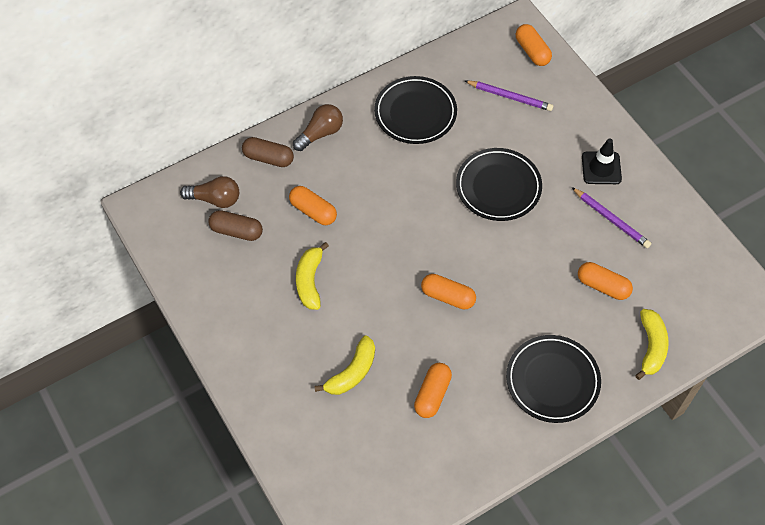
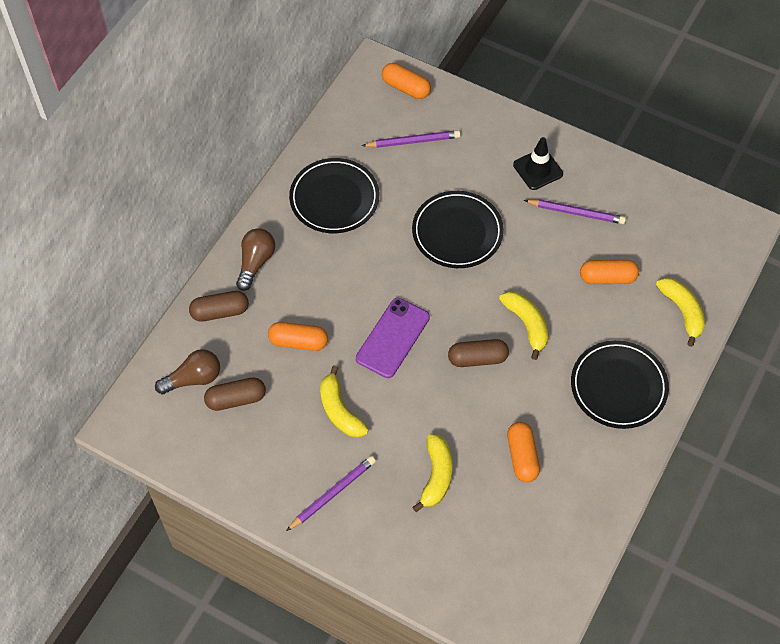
camera: 30 degrees left, 0 degrees up
(262, 343) = (333, 493): none -> purple pencil
(389, 245) = (392, 338): none -> purple phone
(448, 296) = (477, 358): orange capsule -> brown capsule
(507, 290) = (526, 324): none -> yellow banana

